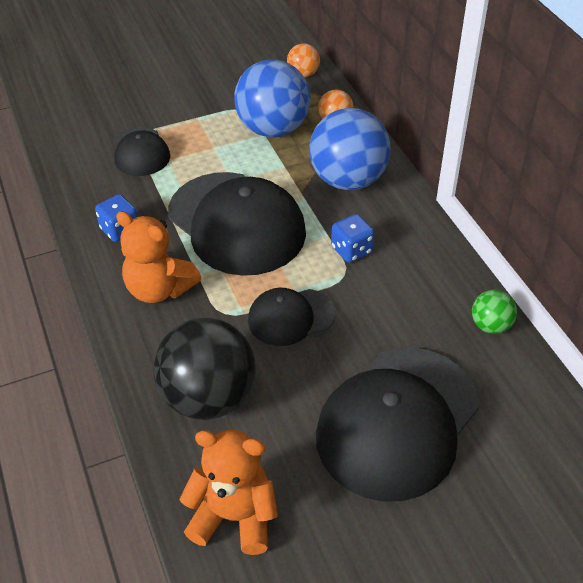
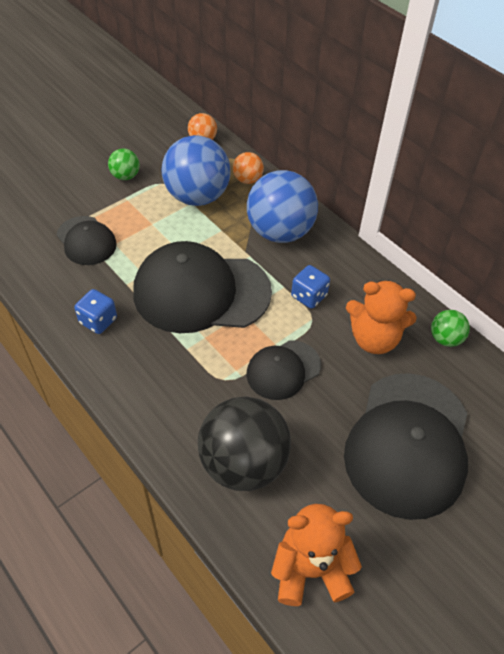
camera: 20 degrees left, 5 degrees up
(159, 289) = (158, 370): orange teddy bear -> orange teddy bear (374, 339)
(206, 97) = (125, 176): none -> green ball
(236, 223) = (201, 292): black cap -> black cap turned 150 degrees clockwise

